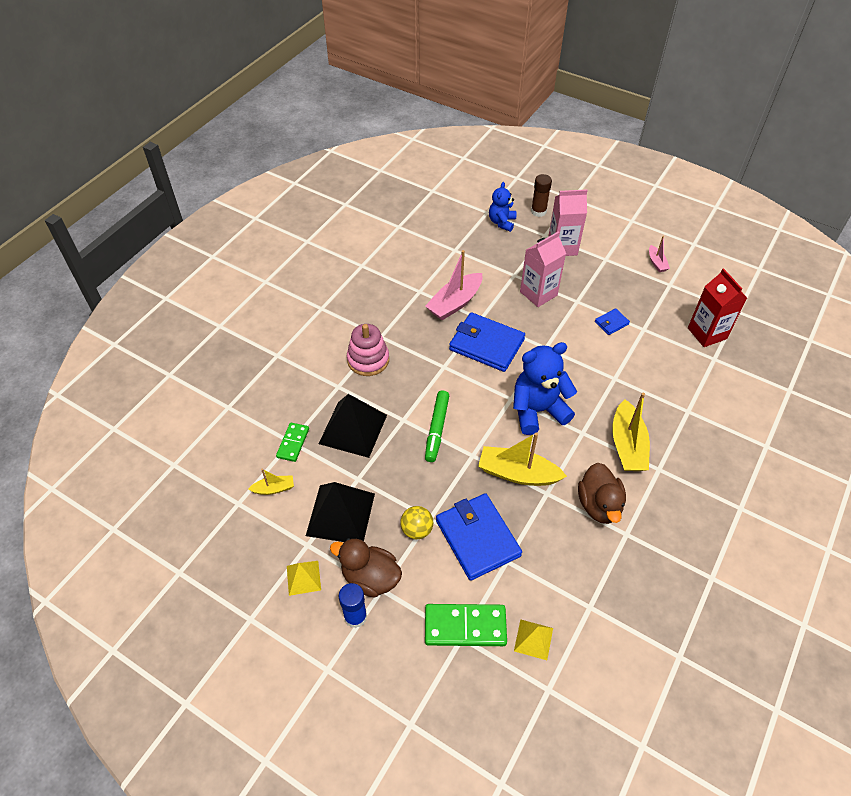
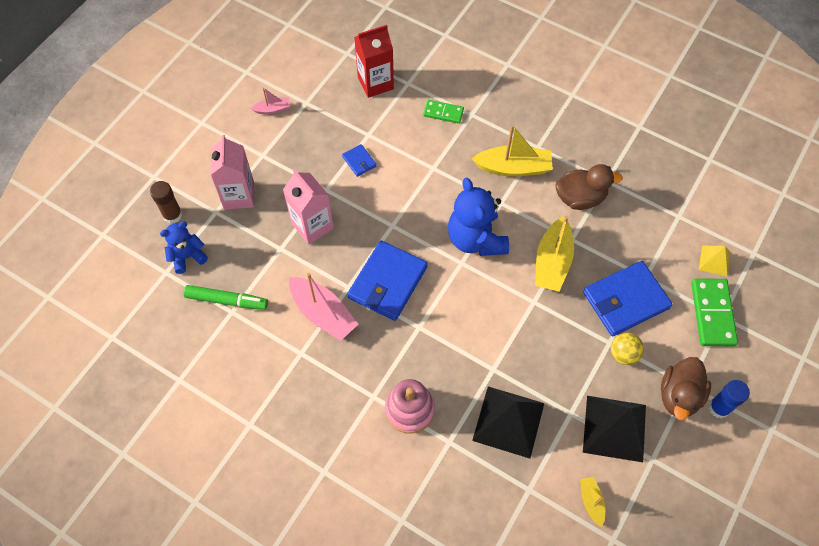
camera: 90 degrees left, 10 degrees up
(293, 443) = (531, 486): green domino -> green domino (443, 113)
(303, 578) = (688, 459): yellow pyramid -> none
(437, 429) = (504, 335): green marker -> green marker (227, 300)
(502, 222) = (187, 256): blue teddy bear -> blue teddy bear turned 135 degrees clockwise

